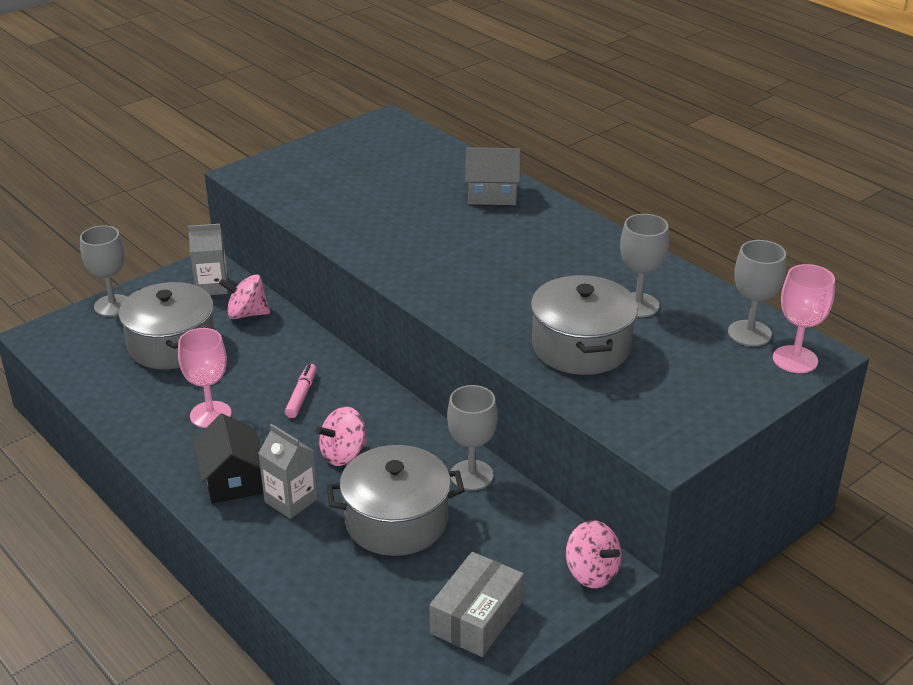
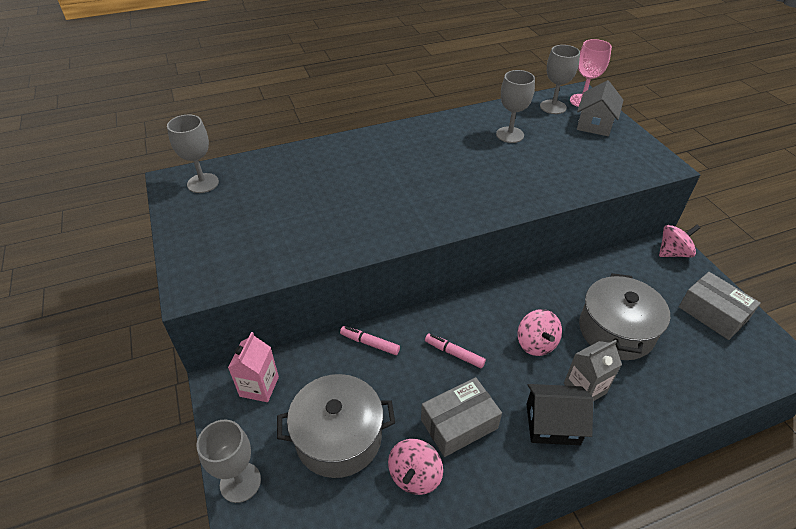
camera: 70 degrees left, 10 degrees up
(210, 414) = (459, 424): pink goblet -> grey box
(212, 286) = (259, 386): grey carton -> pink carton
(247, 314) = (319, 368): pink spinning top -> pink spinning top (415, 476)
(291, 337) = (370, 343): none -> pink marker
(471, 475) = (574, 280): grey goblet -> grey goblet (203, 183)
(492, 194) = (336, 156): grey house -> grey house (595, 124)
(581, 346) = (549, 168): grey pot -> none

